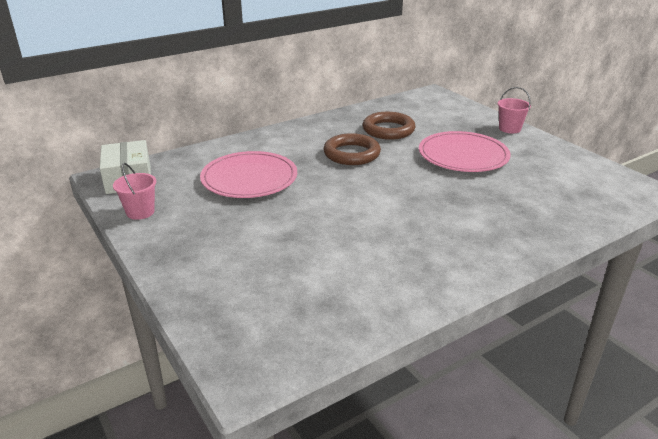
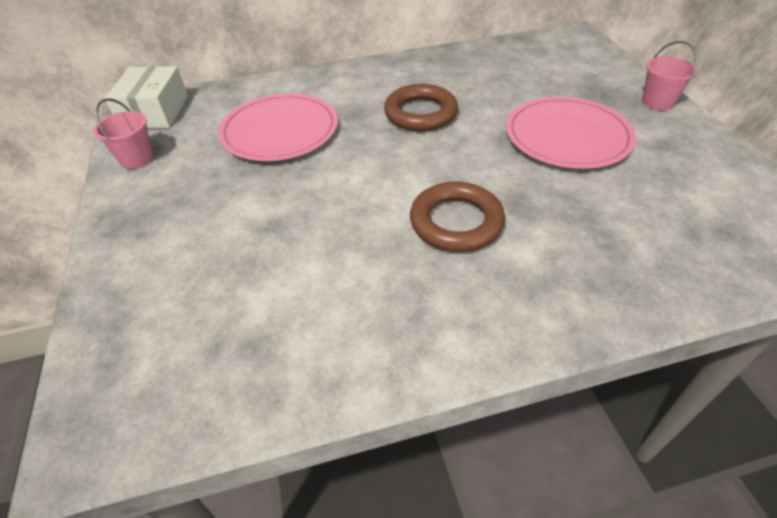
camera: 20 degrees right, 15 degrees up
(388, 130) = (487, 83): brown ring -> brown ring (456, 222)

